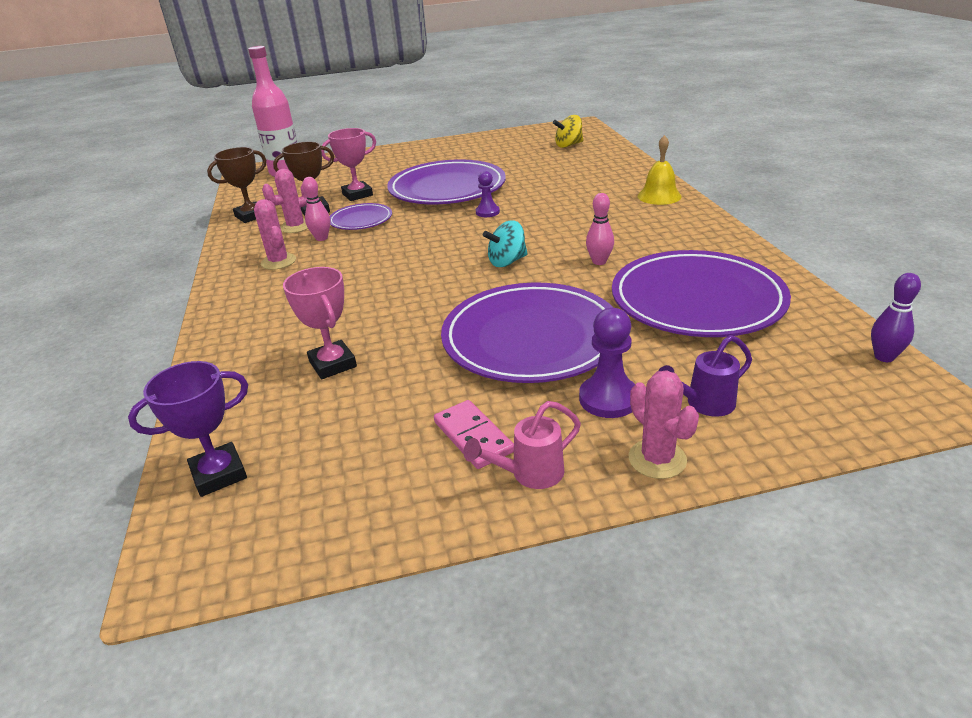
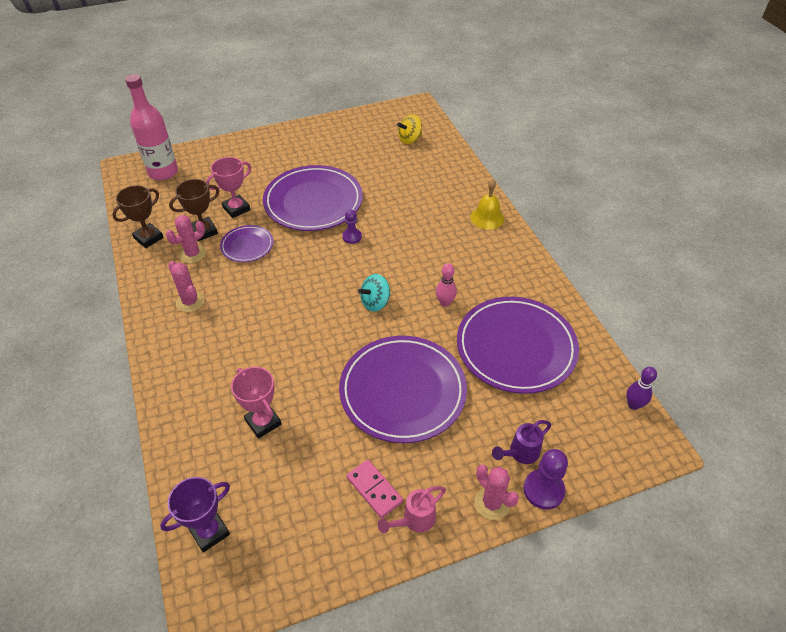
camera: 10 degrees left, 15 degrees up
(321, 238) = (219, 270): pink bowling pin -> none
(608, 399) = (459, 450): purple pawn -> purple pawn (543, 490)

